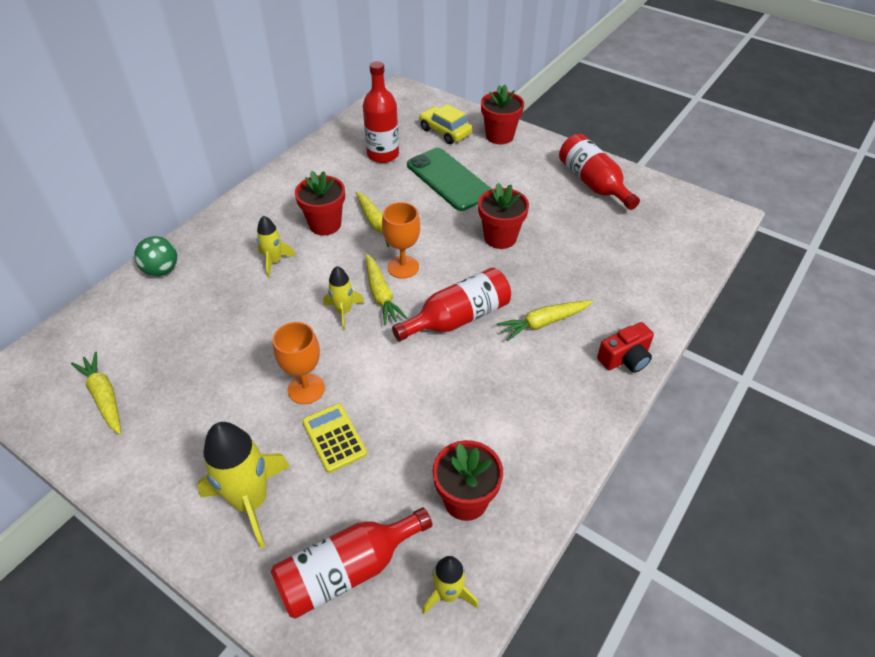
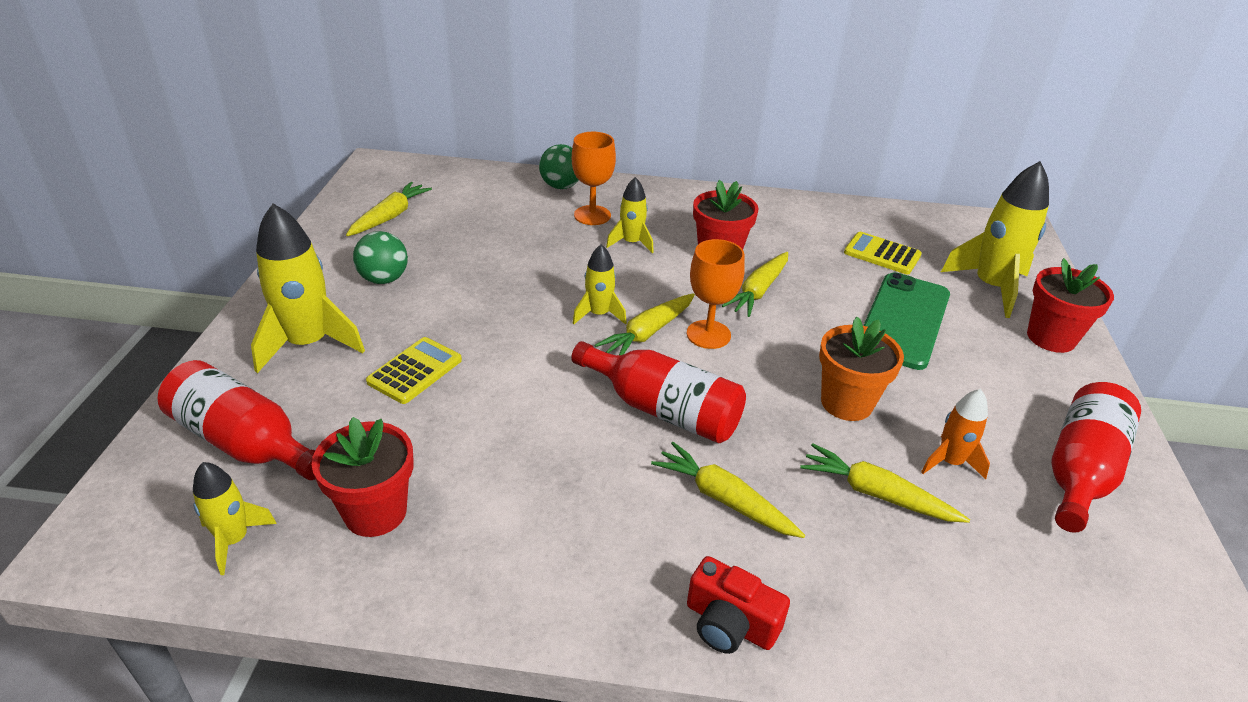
camera: 60 degrees right, 10 degrees down
(199, 426) = (384, 279): none -> green ball
(306, 389) = (470, 327): orange goblet -> orange goblet (592, 215)
(383, 154) = (882, 254): red bottle -> yellow calculator
(445, 131) = (990, 287): yellow car -> yellow rocket
(500, 237) = (846, 403): red flower pot -> orange flower pot
(564, 223) = (949, 462): none -> orange rocket
(571, 261) = (876, 494): none -> yellow carrot

